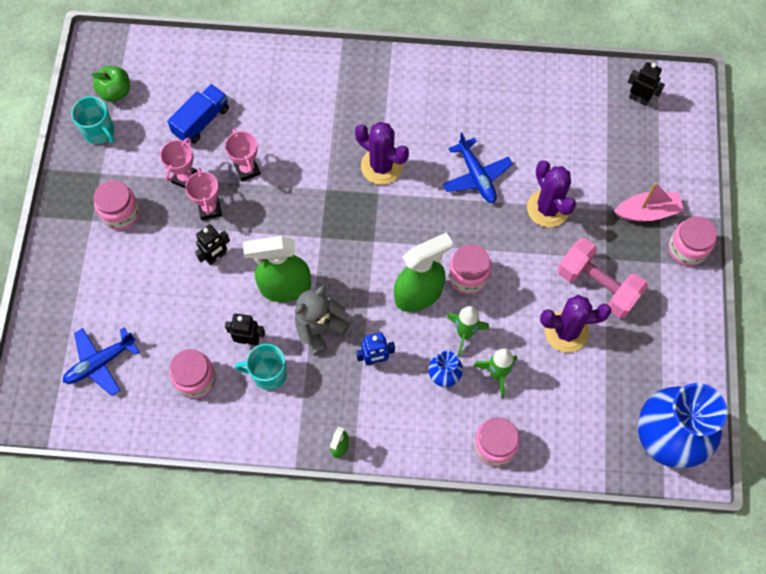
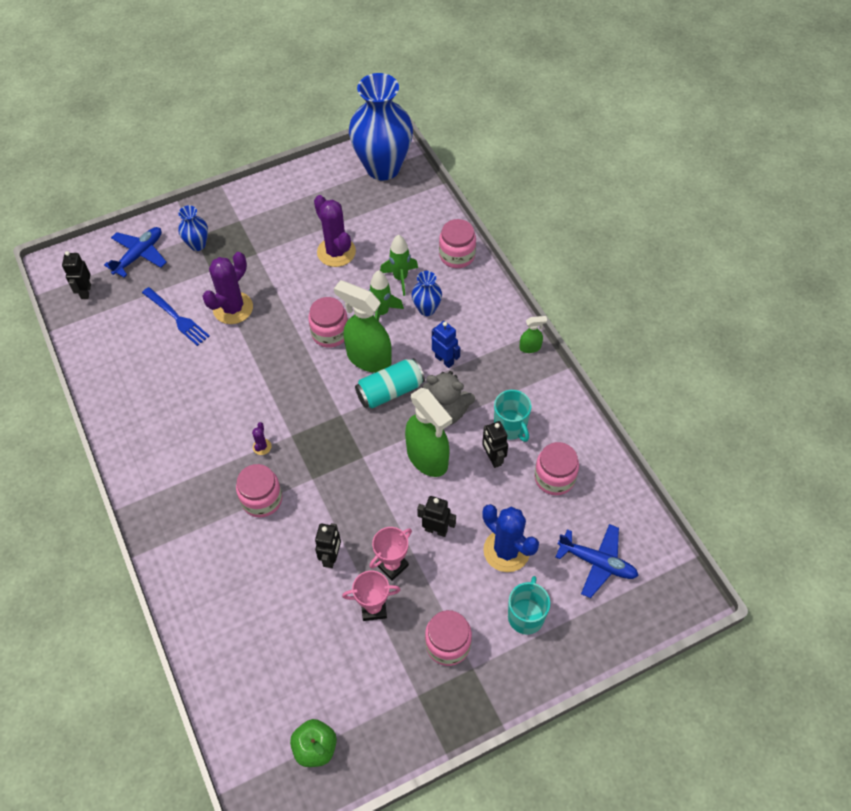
camera: 120 degrees left, 10 degrees down
(99, 132) = (372, 730): turquoise mug -> turquoise mug (526, 616)
(161, 299) = (506, 550): none -> blue cactus
(201, 121) = (302, 633): blue truck -> none
(247, 169) = (331, 557): pink trophy -> black robot
(371, 294) = (390, 391): none -> turquoise can
(381, 166) = (262, 447): purple cactus -> purple cactus, size x0.43
(476, 176) = (230, 370): blue plane -> blue plane (139, 255)
(564, 158) = (177, 318): none -> blue fork
(597, 286) = (284, 249): pink dumbbell -> none
(647, 212) = (197, 244): pink boat -> blue vase
(687, 249) = (217, 209): pink jar -> pink jar (262, 499)

